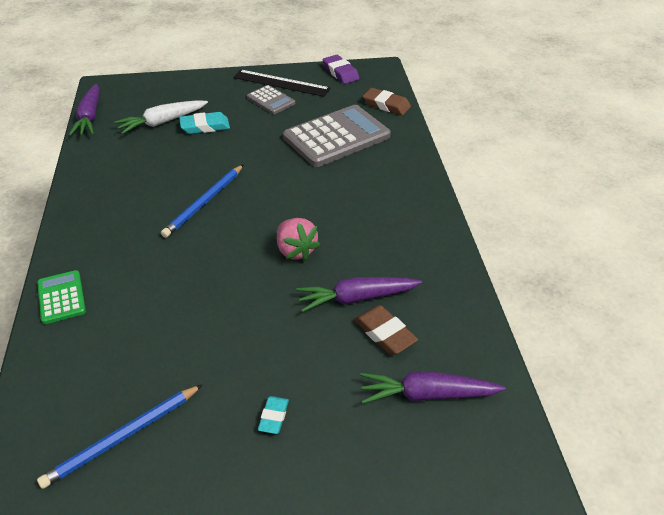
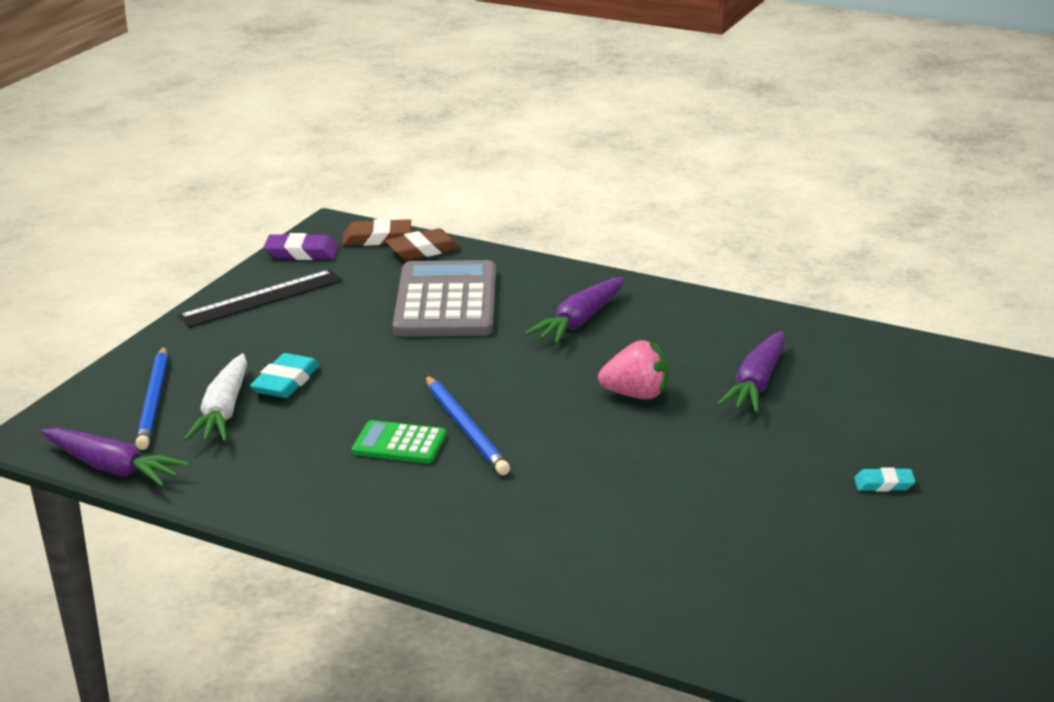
camera: 55 degrees left, 15 degrees down
(61, 297) = (539, 582): green calculator -> green calculator (399, 444)
(123, 437) = (832, 587): blue pencil -> blue pencil (154, 401)
(271, 100) = (294, 318): grey calculator -> none
(273, 417) = (884, 484): turquoise eraser -> turquoise eraser turned 45 degrees counterclockwise
(384, 333) = (825, 385): brown eraser -> brown eraser (377, 238)
(427, 394) = (928, 392): purple carrot -> purple carrot (579, 321)

